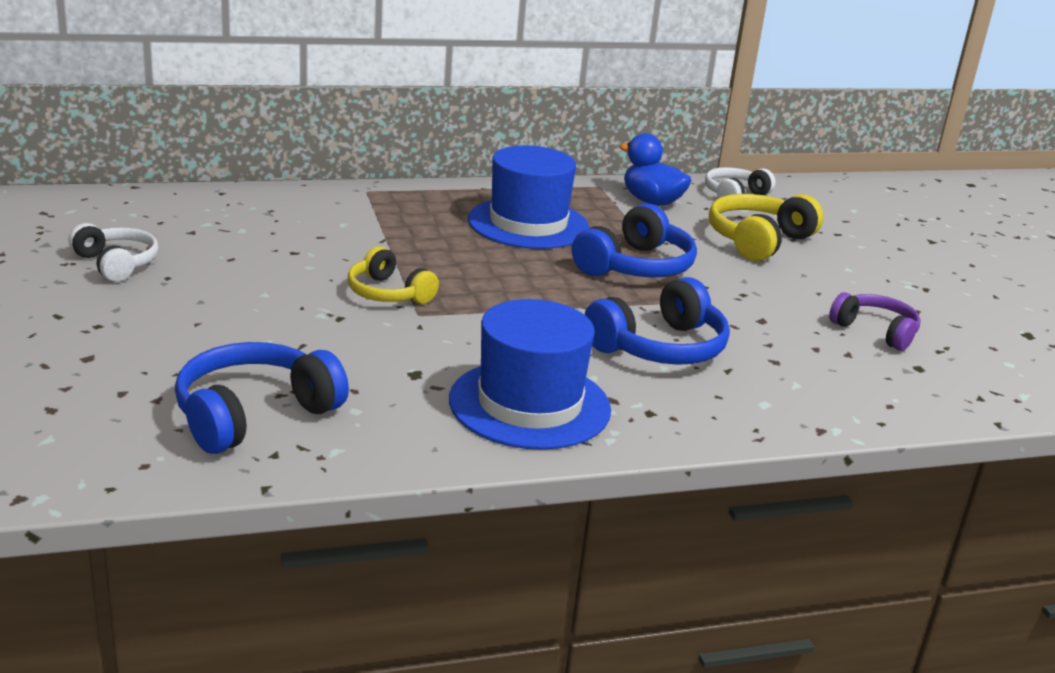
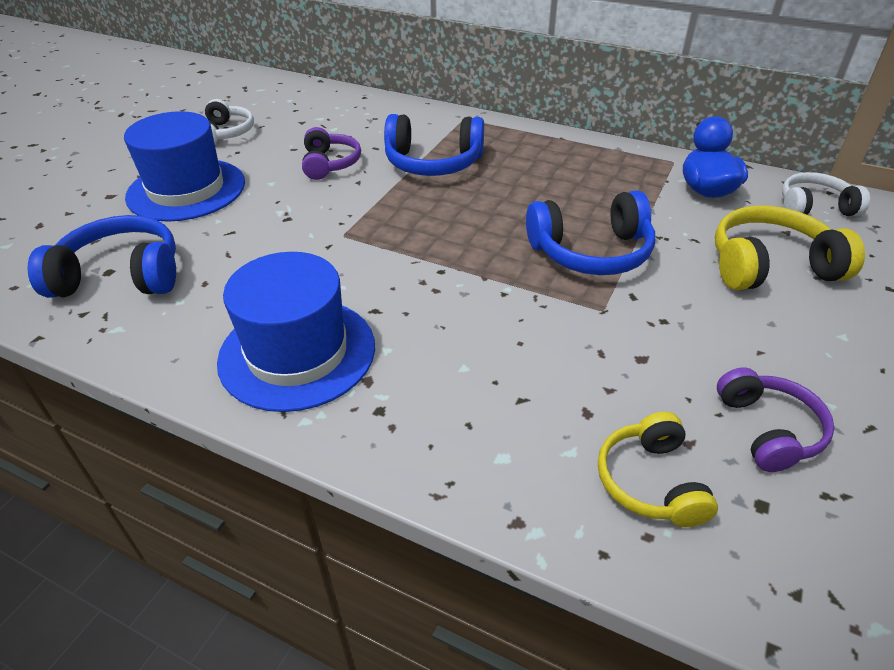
camera: 45 degrees right, 15 degrees up
(298, 262) = (330, 164): none -> purple headphones
(388, 293) = (349, 209): yellow headphones -> yellow headphones (650, 482)
(528, 224) = (551, 180): blue hat -> blue hat (186, 189)
(660, 347) = (490, 345): blue headphones -> blue headphones (433, 163)

